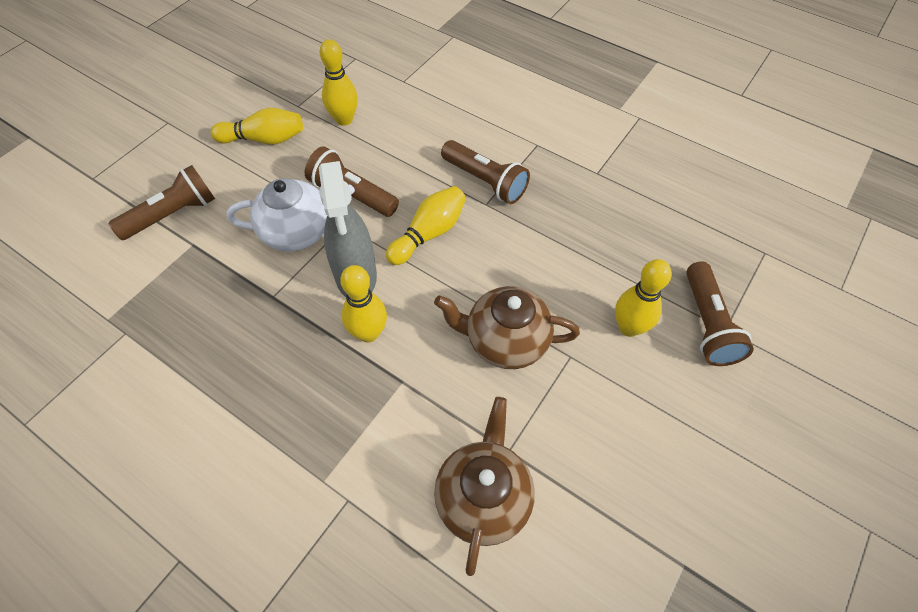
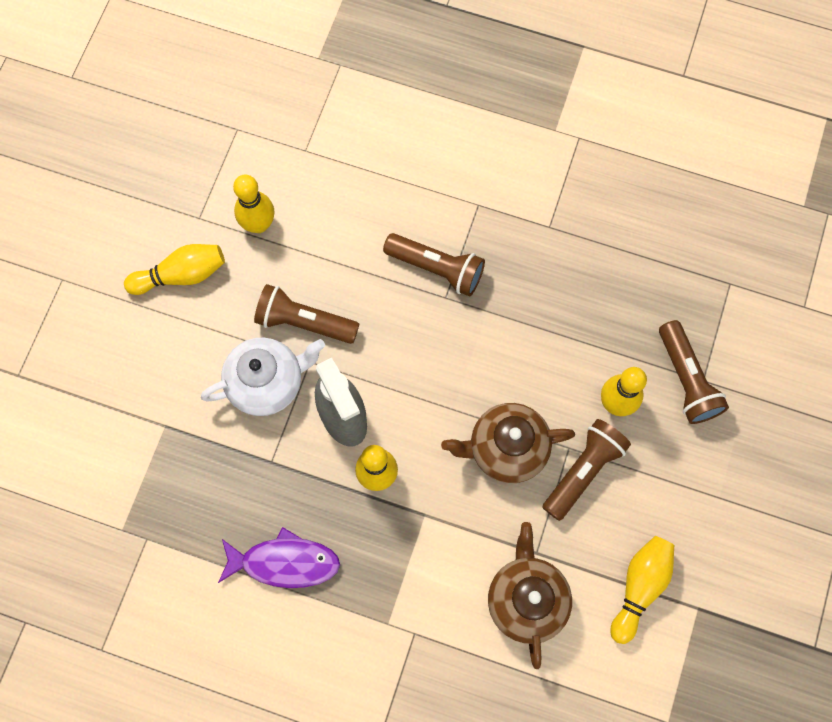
camera: 15 degrees left, 15 degrees up
(173, 214) = (128, 397): brown flashlight -> brown flashlight (583, 470)
(244, 389) = (284, 562): none -> purple fish
(429, 234) = (399, 349): yellow bowling pin -> yellow bowling pin (639, 587)

